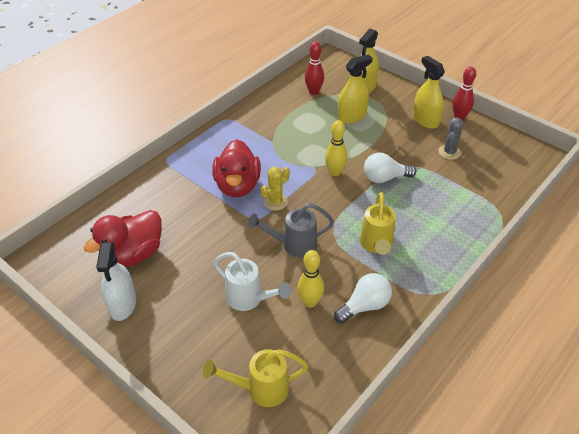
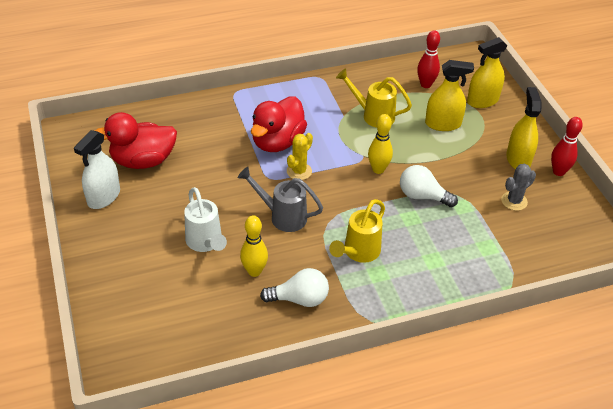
camera: 30 degrees right, 0 degrees up
(260, 389) = (153, 318): yellow watering can -> yellow watering can (373, 115)
(275, 202) = (299, 171): yellow cactus -> yellow cactus turned 45 degrees counterclockwise

